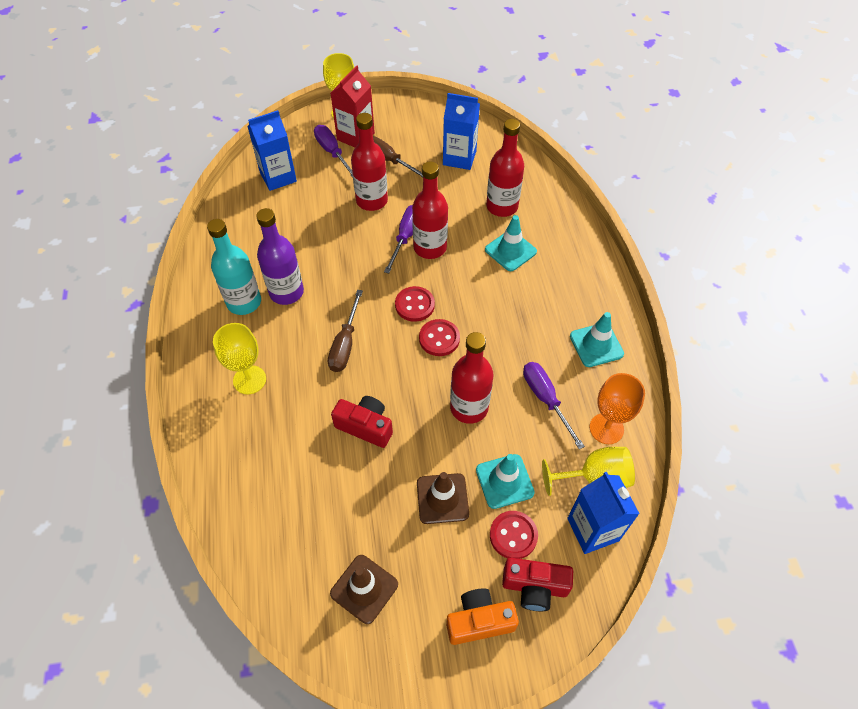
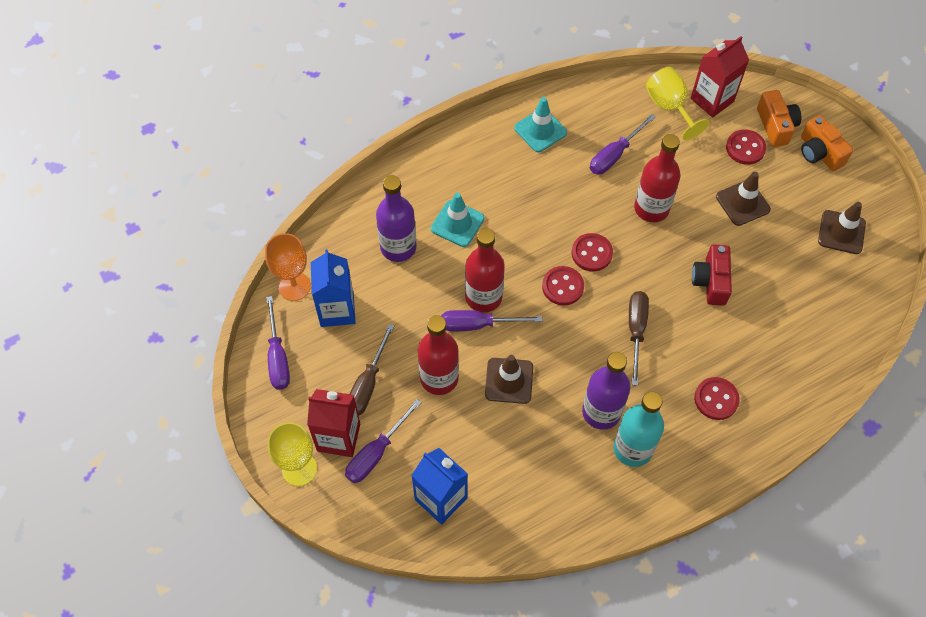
camera: 110 degrees left, 5 degrees up
(249, 380) = (716, 399): yellow goblet -> red button
(345, 344) = (636, 331): brown screwdriver -> brown screwdriver turned 75 degrees counterclockwise
(346, 241) = (509, 381): none -> brown traffic cone
(435, 119) = (278, 357): none -> purple screwdriver
(502, 206) = (398, 247): red bottle -> purple bottle
(504, 481) = (704, 165): turquoise traffic cone -> none
(534, 587) = (775, 126): red camera -> orange camera
(593, 529) = (712, 100): blue carton -> red carton
(606, 428) = (621, 107): orange goblet -> orange goblet (294, 286)

